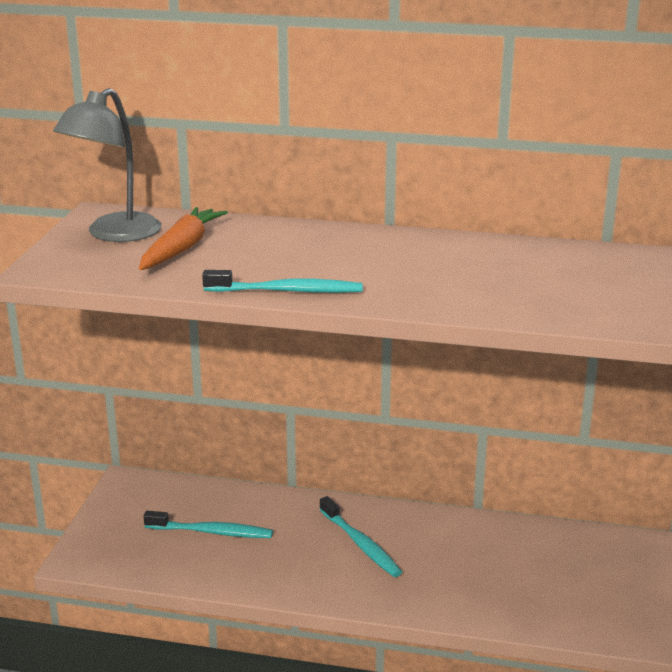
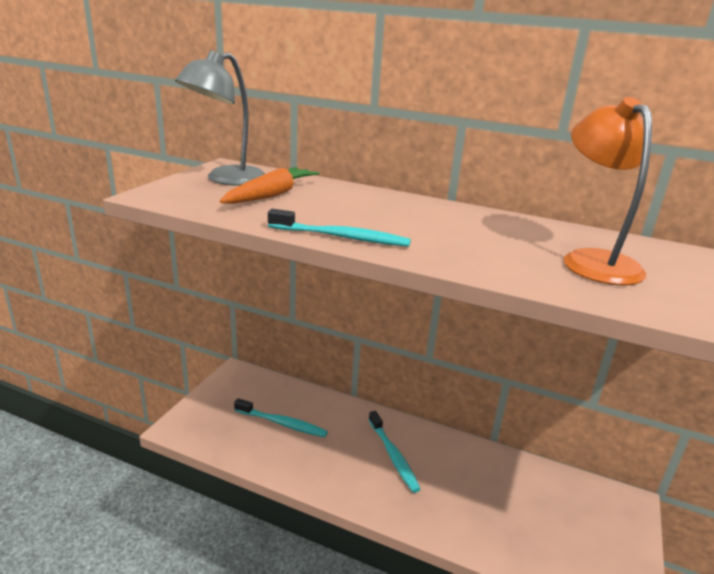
camera: 10 degrees right, 0 degrees up
(551, 279) = (593, 261): none -> orange lamp

